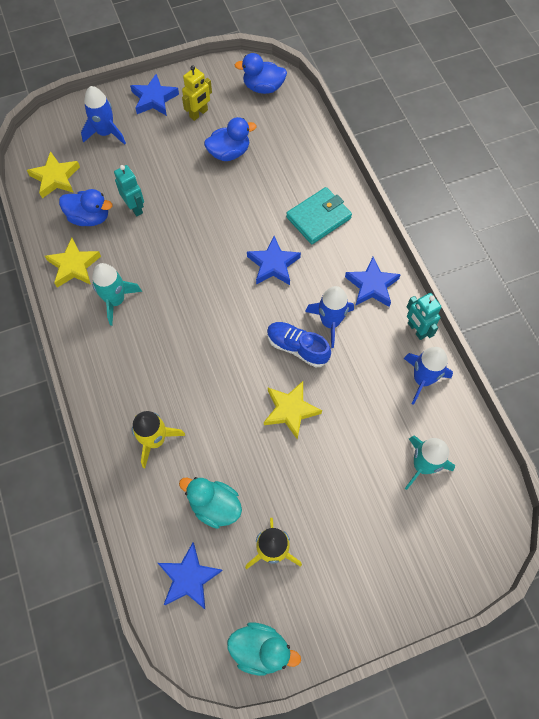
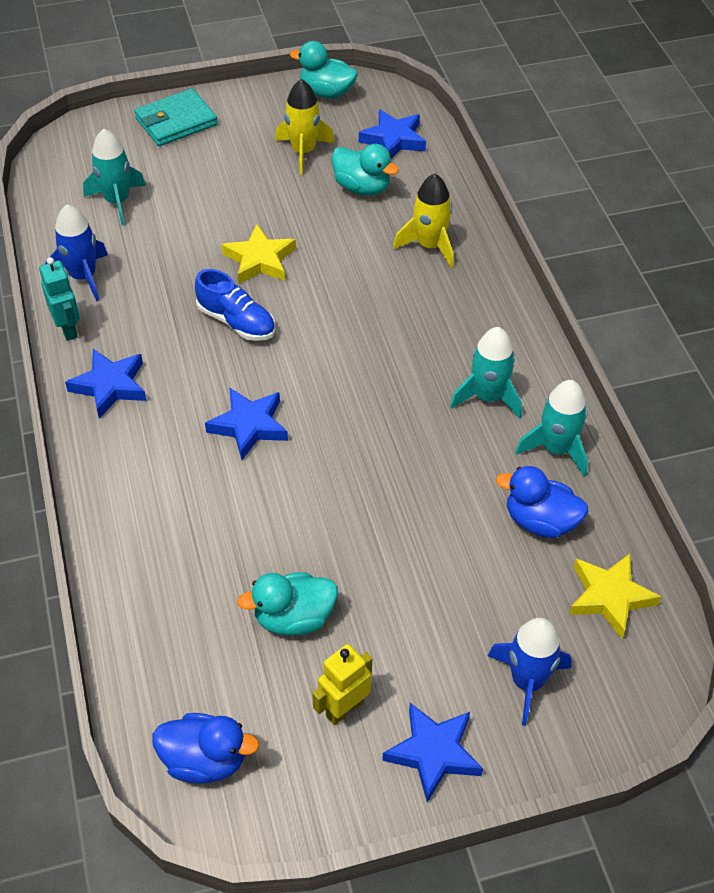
camera: 175 degrees left, 15 degrees down
(74, 266) = (556, 449): yellow star -> turquoise rocket
(135, 207) = (465, 532): turquoise robot -> none
(229, 153) = (294, 618): blue duck -> turquoise duck
(318, 218) = (161, 488): turquoise wallet -> turquoise wallet (176, 122)
(330, 322) = (184, 346): blue rocket -> none

